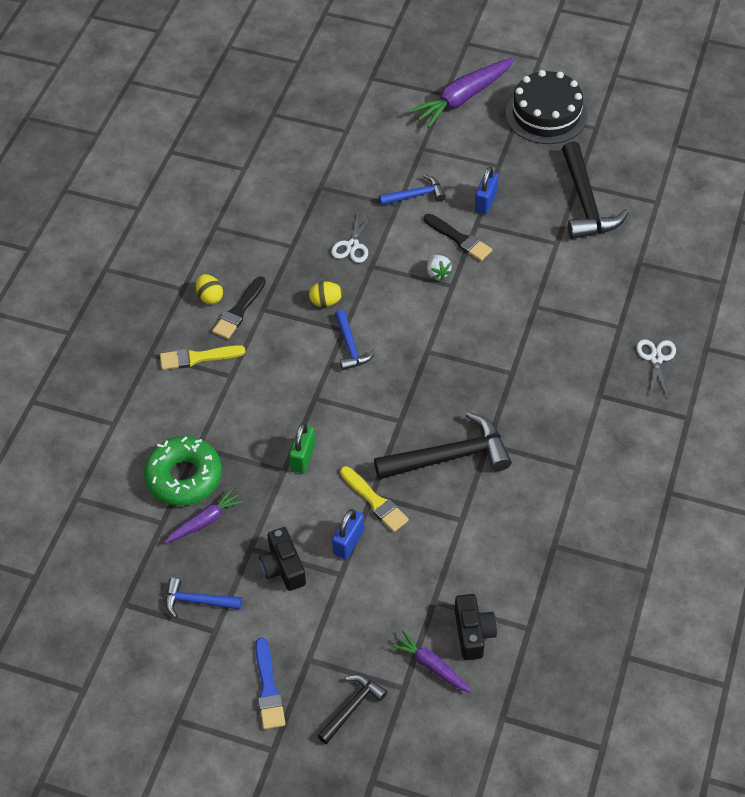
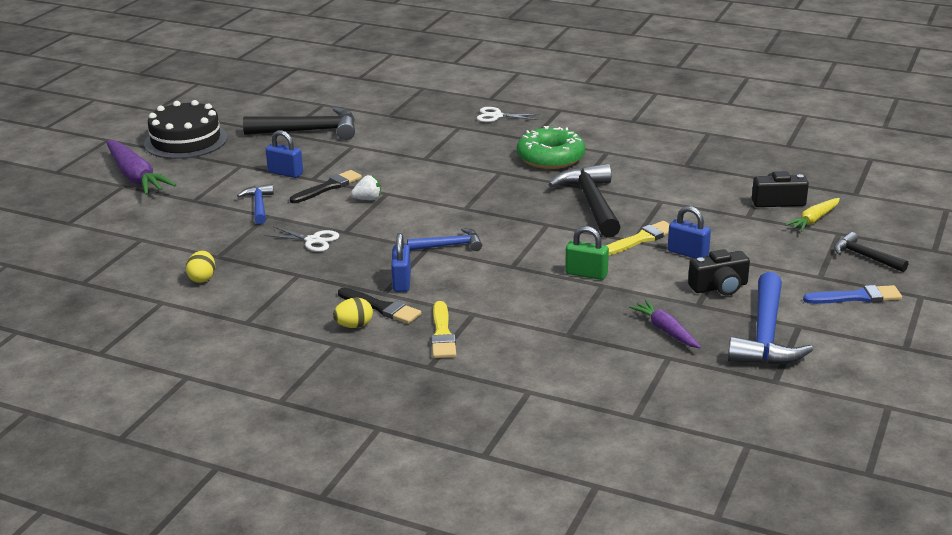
camera: 85 degrees left, 25 degrees down
(184, 477) = (608, 343): green donut -> green donut (550, 158)
(197, 601) = (765, 335): blue hammer -> blue hammer, size x1.81
(282, 319) = (402, 282): none -> blue padlock
(326, 302) = (385, 257): yellow egg -> yellow egg (202, 278)
(431, 666) = (813, 220): purple carrot -> yellow carrot

